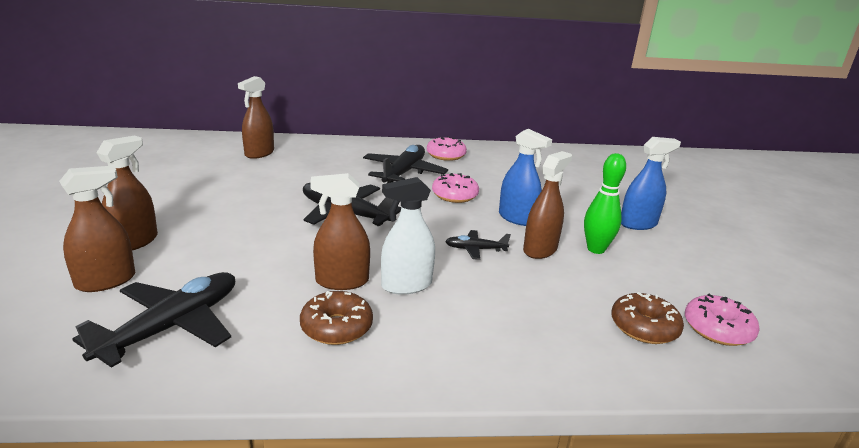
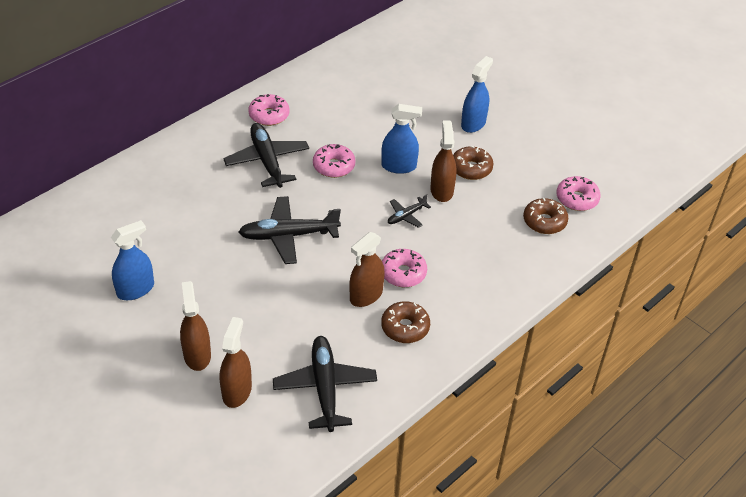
camera: 40 degrees left, 20 degrees up
(181, 188) = (135, 289): none -> blue spray bottle
(259, 153) = (122, 209): brown spray bottle -> none
(406, 285) = (403, 273): white spray bottle -> pink donut
(596, 249) = (471, 168): green bowling pin -> brown donut

